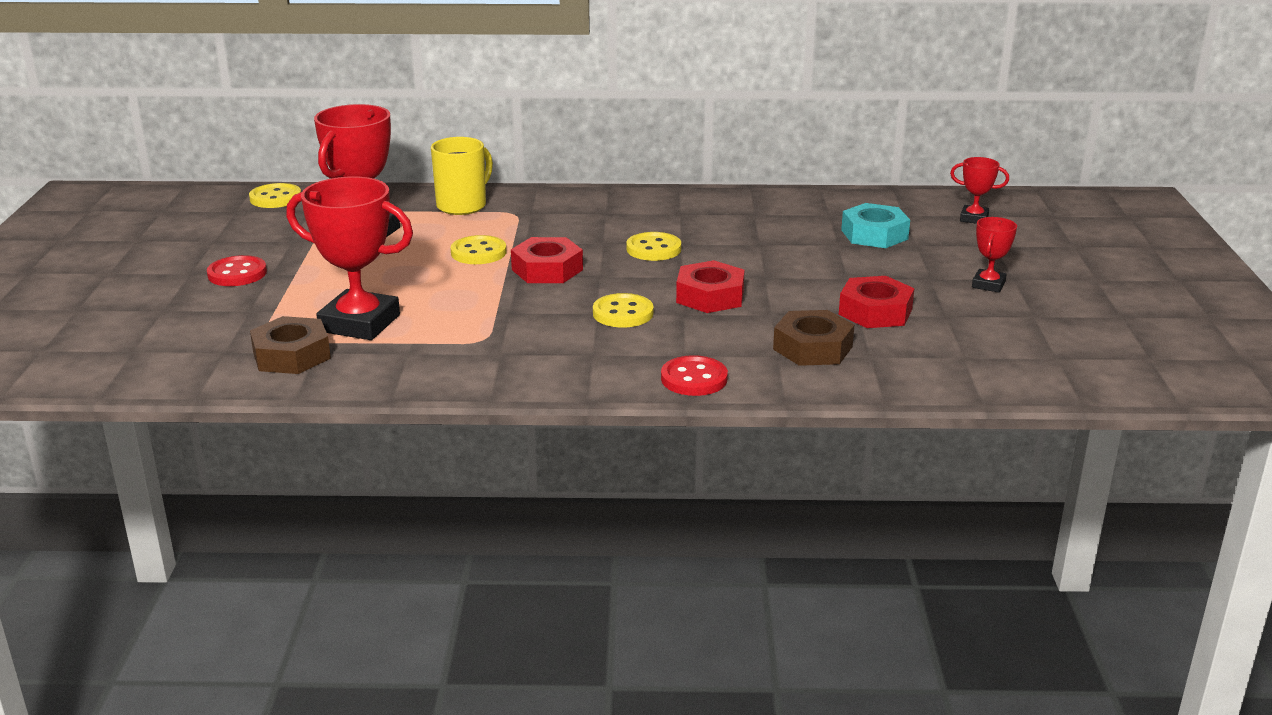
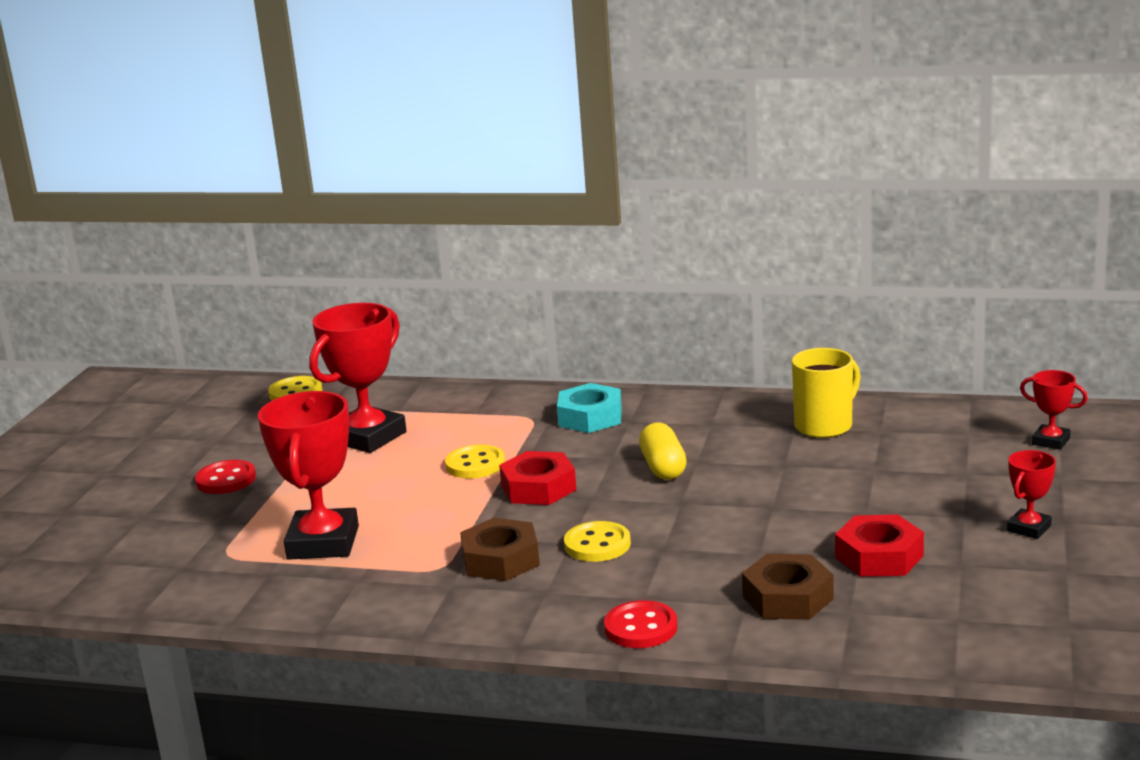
camera: 15 degrees right, 5 degrees down
(291, 355) = (243, 576): brown nut -> brown nut (500, 560)
(359, 323) = (323, 543): red trophy -> red trophy turned 60 degrees clockwise
(463, 205) = (481, 407): yellow mug -> yellow mug (825, 426)
(653, 249) = (663, 467): yellow button -> yellow capsule
(710, 296) = (700, 528): red nut -> none
(874, 234) = (922, 458): turquoise nut -> turquoise nut (590, 417)

